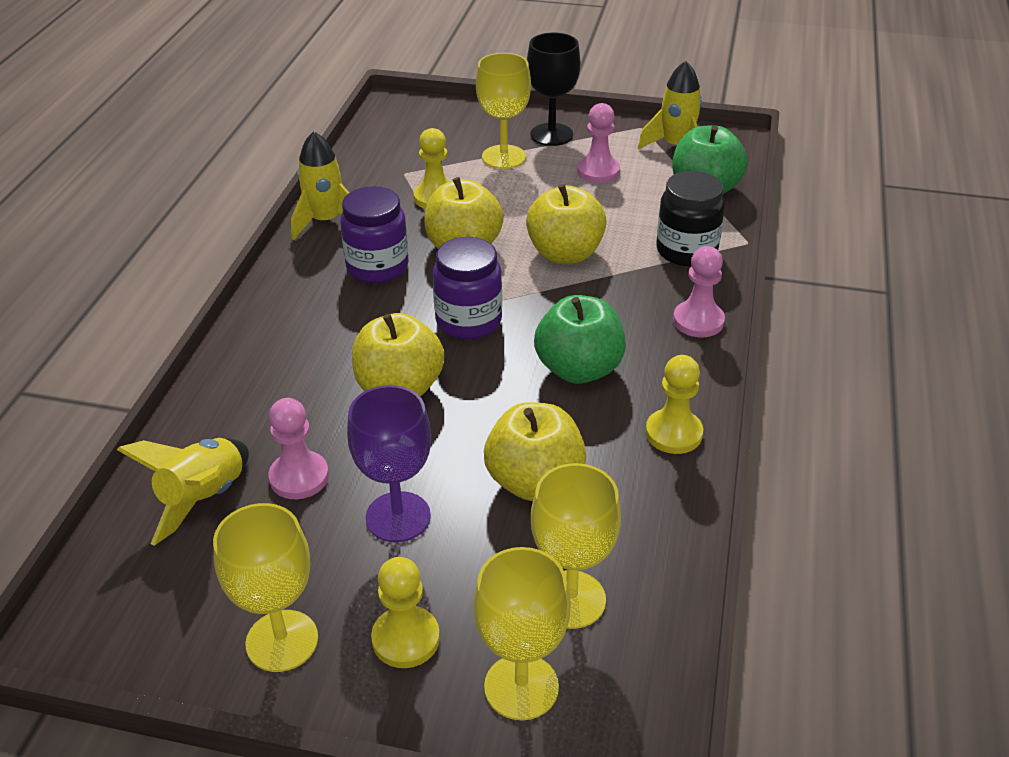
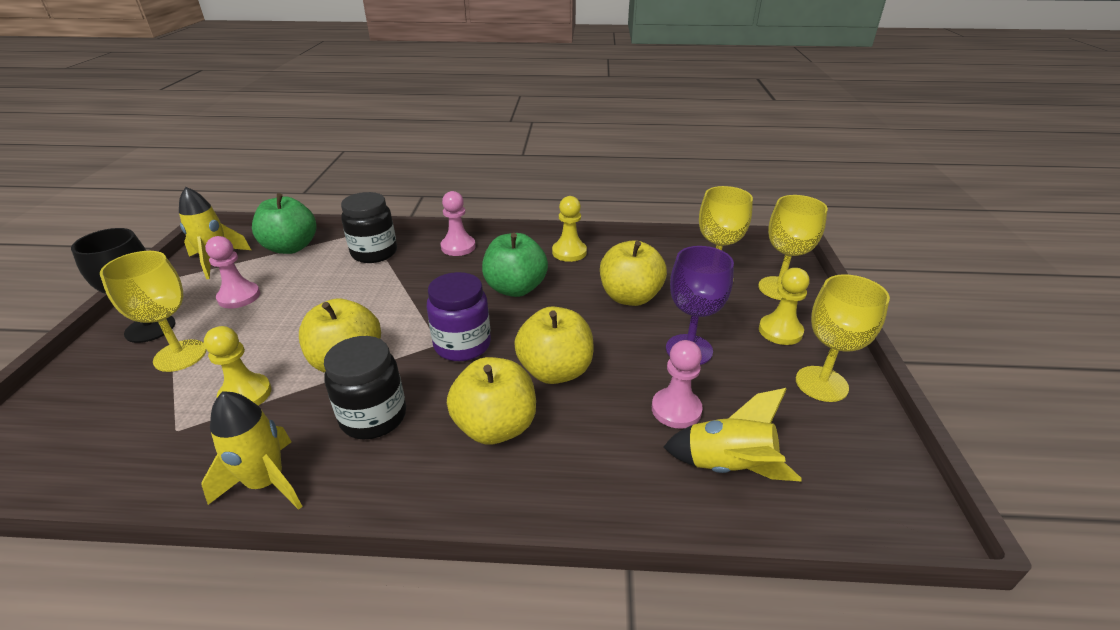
camera: 100 degrees left, 5 degrees down
(377, 267) = (373, 417): purple jar -> black jar
(565, 254) = (369, 304): yellow apple -> yellow apple (495, 427)

